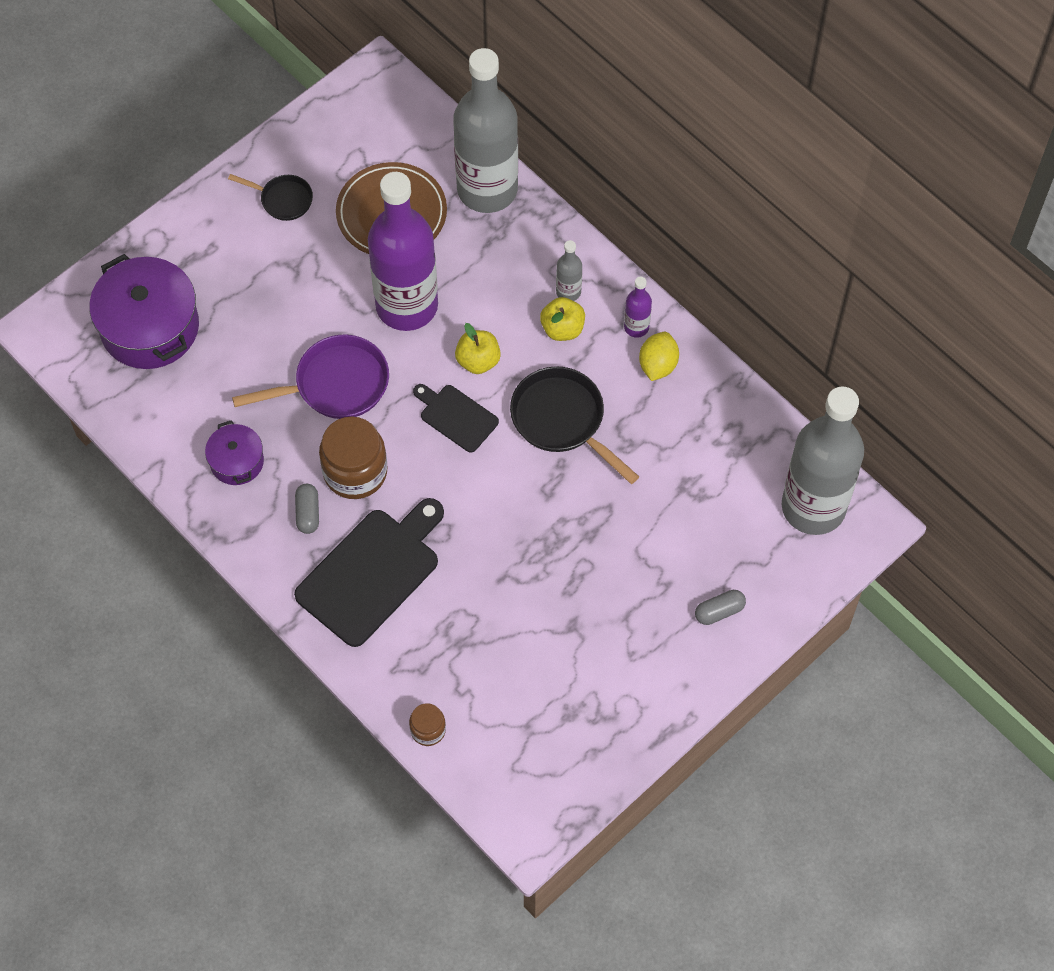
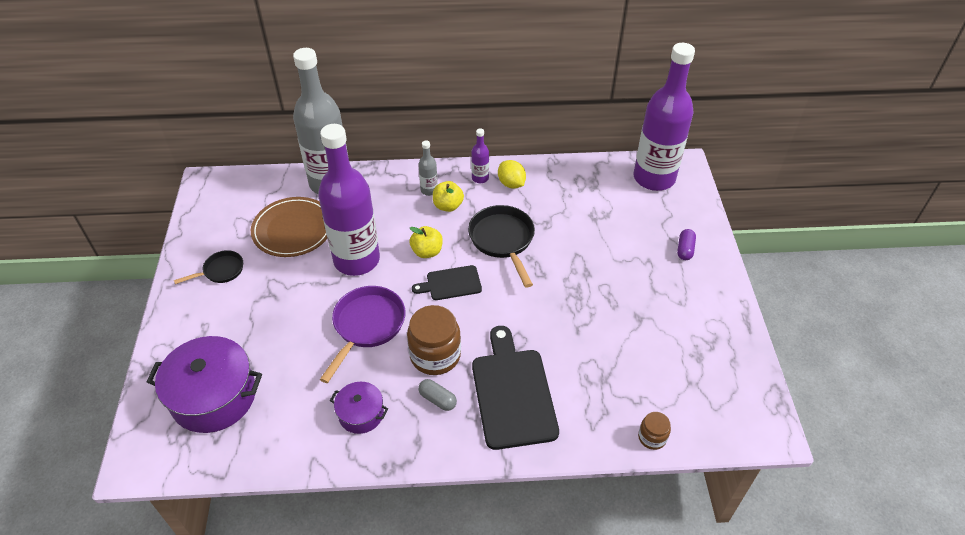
camera: 50 degrees left, 15 degrees down
(562, 420) = (503, 240): black pan -> black pan turned 75 degrees clockwise
(719, 611) = (685, 249): grey capsule -> purple capsule
(813, 507) = (654, 178): grey bottle -> purple bottle

